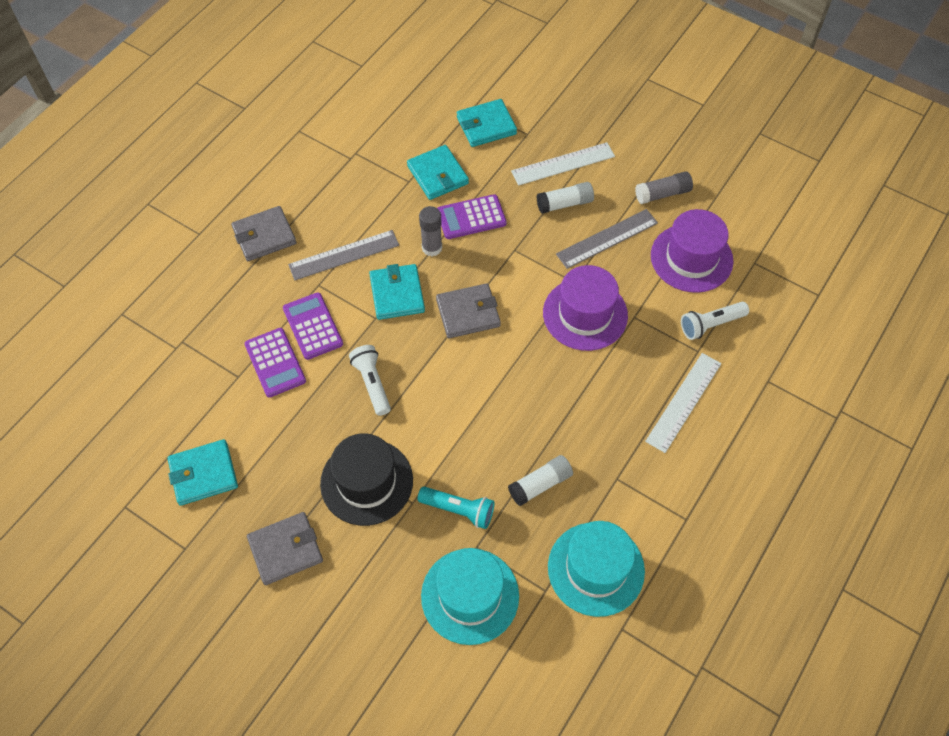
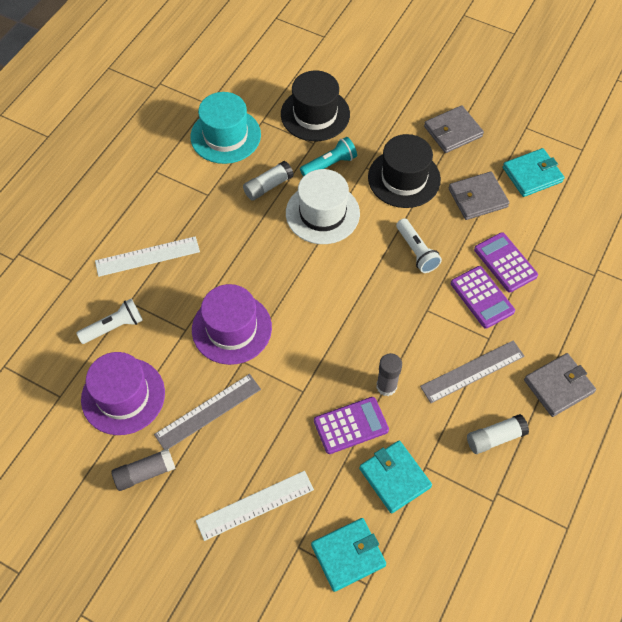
camera: 175 degrees right, 0 degrees up
(397, 294) = (411, 334): turquoise wallet -> none
(458, 510) = (330, 164): turquoise flashlight -> turquoise flashlight turned 135 degrees clockwise
(468, 313) = (341, 321): grey wallet -> grey wallet (477, 198)
(470, 596) = (315, 114): turquoise hat -> black hat
(475, 441) = (322, 213): none -> white hat
(564, 203) = (252, 451): white glue stick -> white glue stick (495, 438)
(684, 402) = (147, 256): white ruler -> white ruler turned 45 degrees clockwise

